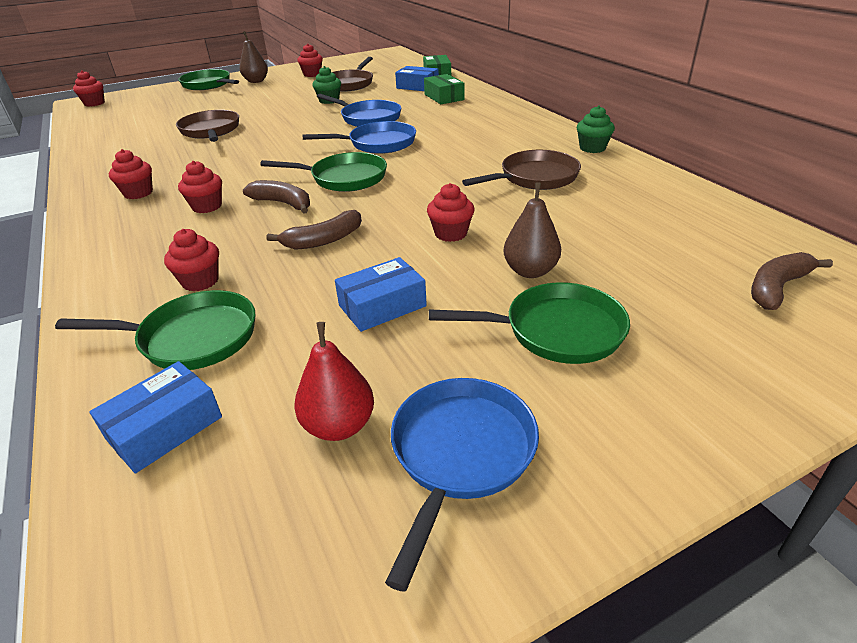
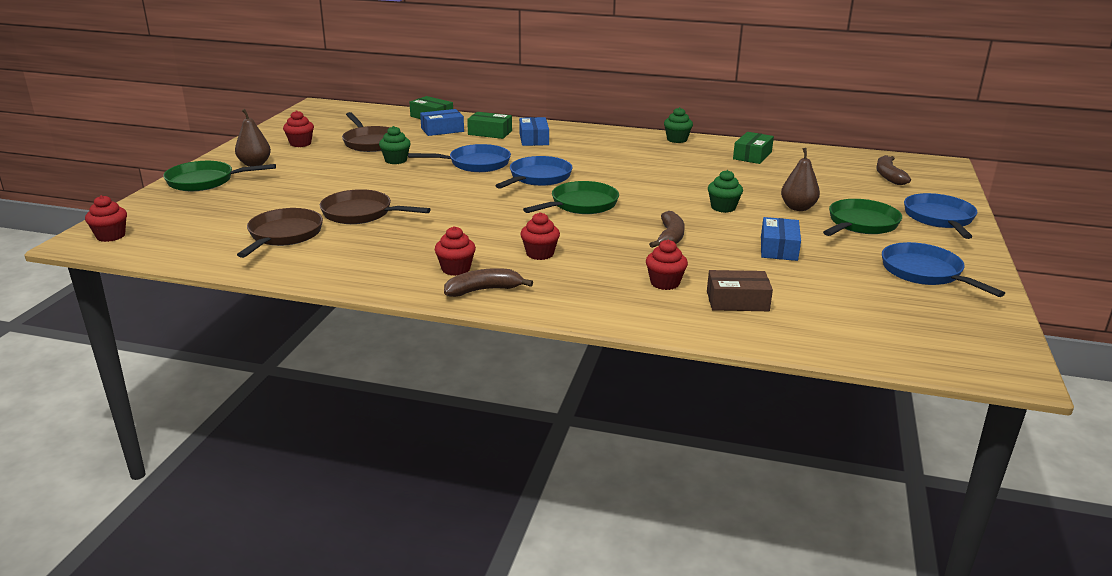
camera: 50 degrees left, 10 degrees down
(165, 428) = (822, 327): blue box -> blue box (534, 139)
(192, 338) = (737, 301): green pan -> brown box
(283, 203) = (586, 232): brown banana -> brown banana (483, 290)
(339, 426) = (874, 289): red pear -> none
(451, 233) = (723, 207): red cupcake -> green cupcake
(535, 178) = (689, 165): brown pan -> brown pan (284, 235)
(636, 191) = (752, 155): none -> green box
(705, 390) = (939, 219): none -> blue pan

